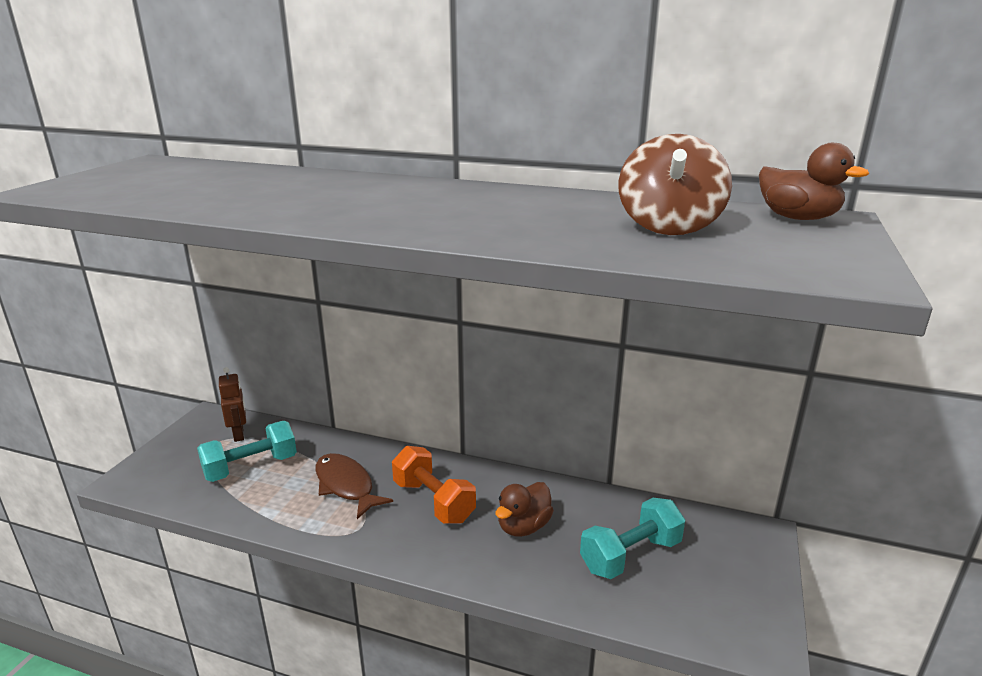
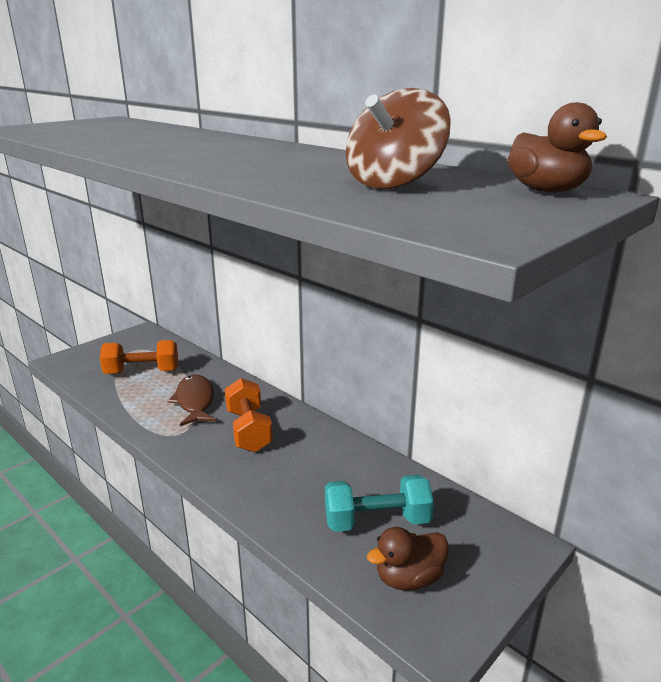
camera: 25 degrees right, 0 degrees up
(239, 434) = (153, 348): brown robot -> none
(251, 467) = (142, 372): turquoise dumbbell -> orange dumbbell
(523, 527) = (303, 470): brown duck -> brown duck (409, 578)

